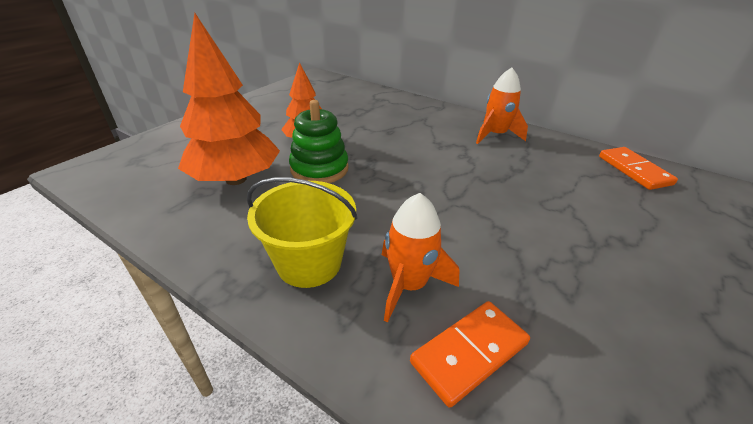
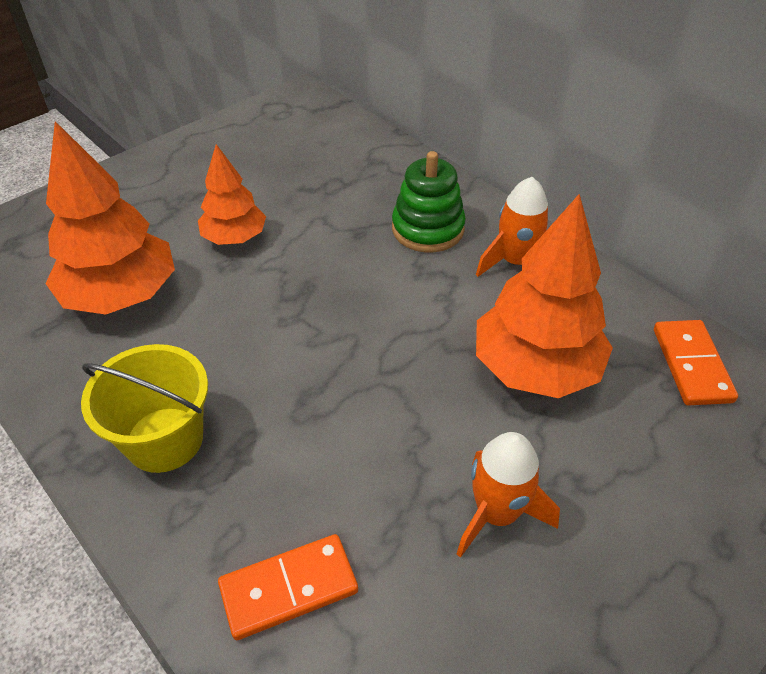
camera: 15 degrees right, 10 degrees up
(319, 169) = (231, 293): green stacking toy -> green stacking toy (428, 229)
(409, 285) = (264, 491): orange rocket -> orange rocket (497, 514)
(547, 183) = (535, 368): none -> orange tree

